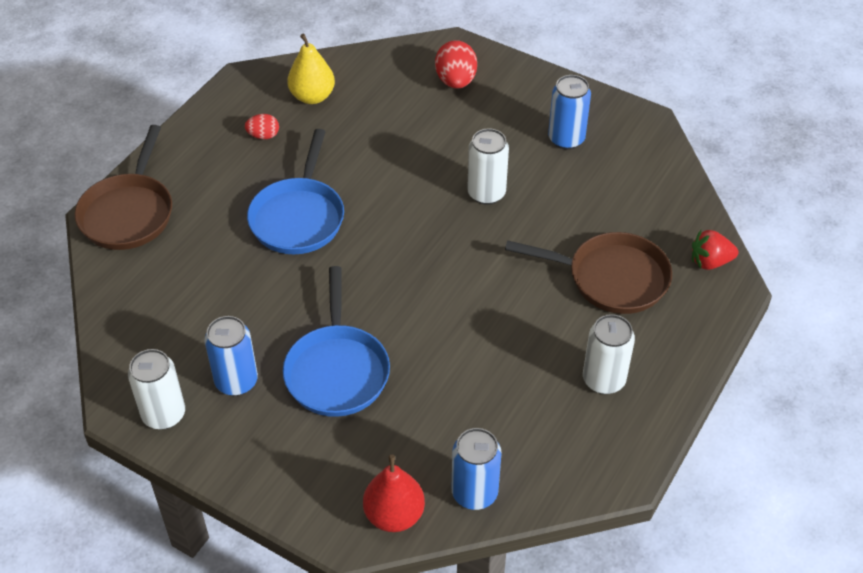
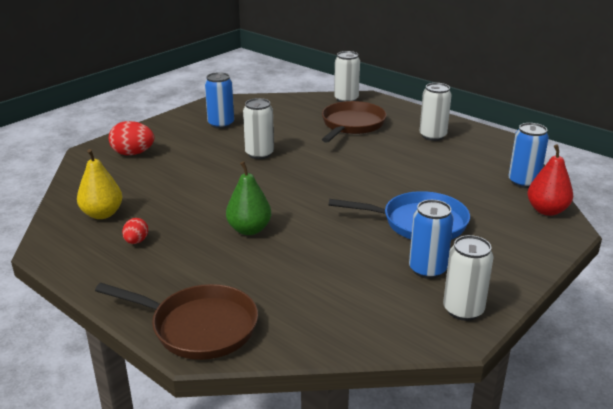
camera: 80 degrees left, 20 degrees down
(298, 217) = (249, 229): blue pan -> green pear
(710, 262) = (346, 99): red strawberry -> white can

